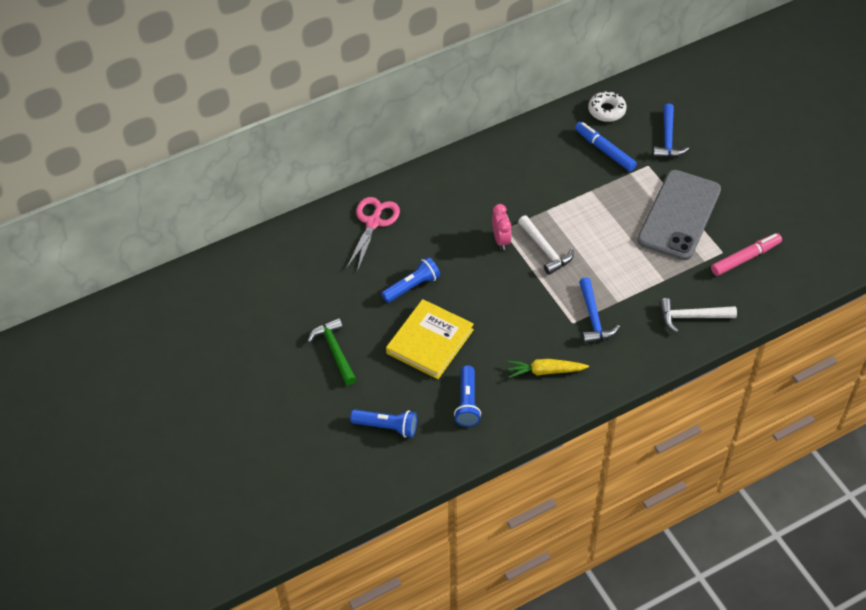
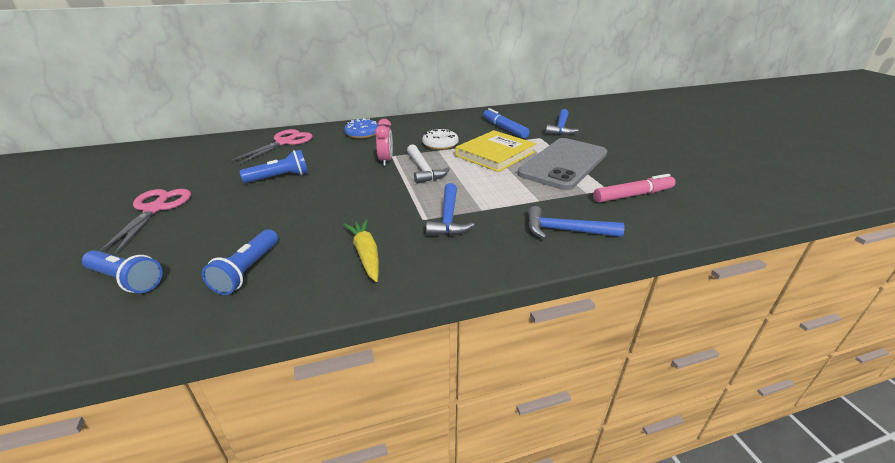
camera: 10 degrees right, 20 degrees down
(335, 351) = (155, 209): green hammer -> pink scissors
(430, 341) = (258, 214): yellow book -> yellow book (495, 154)
(449, 189) = (362, 133): none -> blue donut
(545, 371) = (366, 254): yellow carrot -> yellow carrot turned 60 degrees clockwise
(606, 110) = (513, 113): white donut -> white donut (440, 144)
(691, 317) = (565, 230): white hammer -> blue hammer

